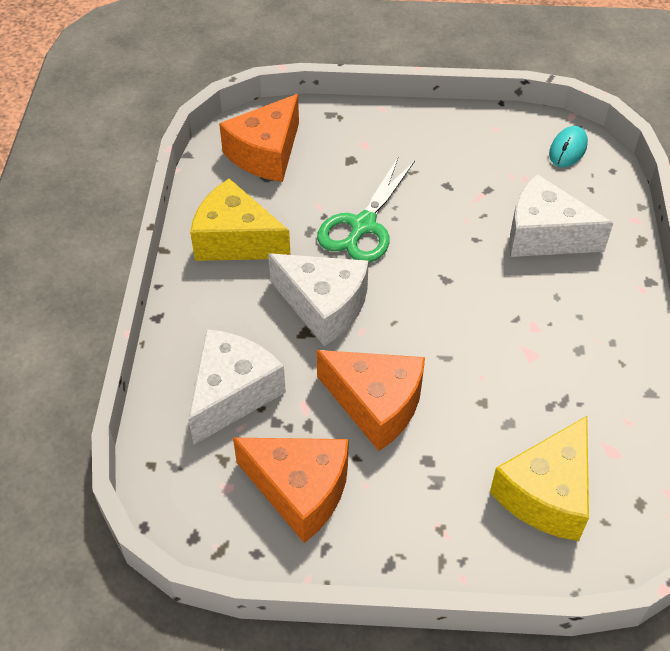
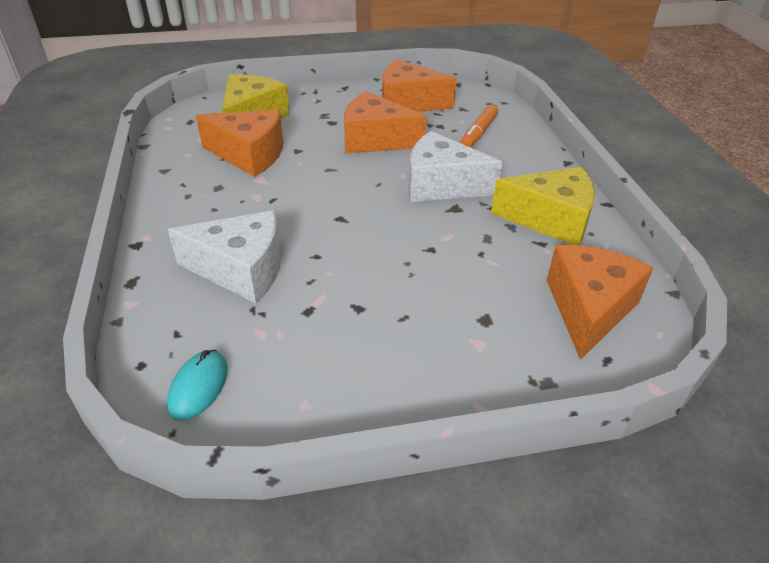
camera: 165 degrees right, 10 degrees down
(232, 393) = (478, 133): white cheese -> orange marker
(363, 226) = (436, 250): green scissors -> none
(545, 403) = (249, 155): none -> orange cheese

